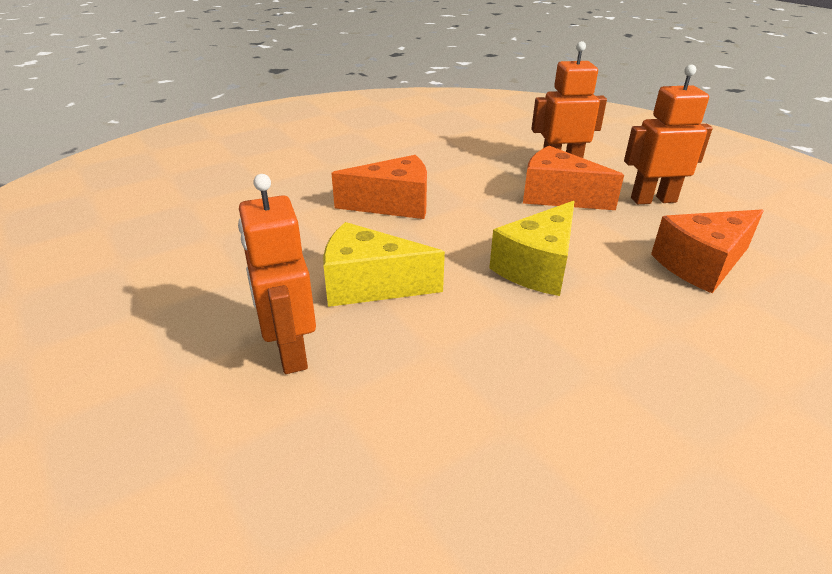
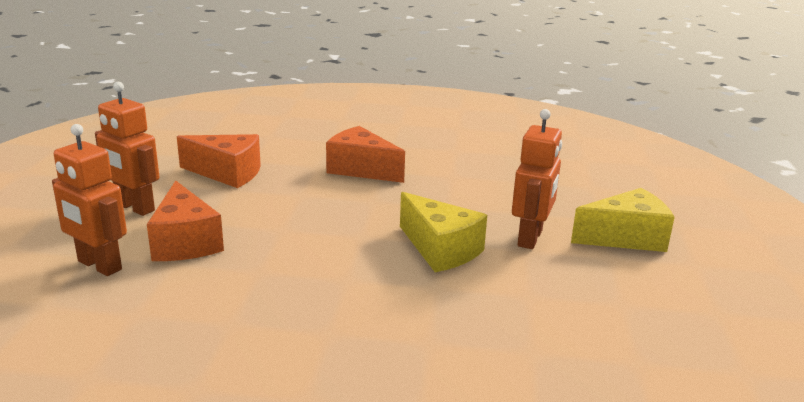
camera: 140 degrees left, 10 degrees down
(394, 204) = (325, 303): orange cheese -> orange cheese (361, 169)
(538, 267) = (317, 211): yellow cheese -> yellow cheese (626, 238)

